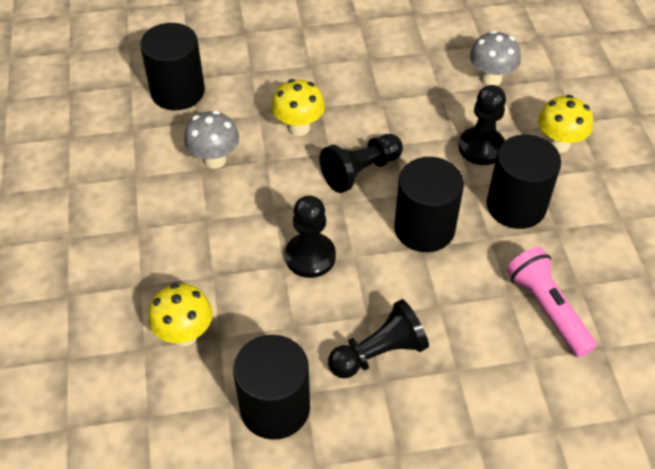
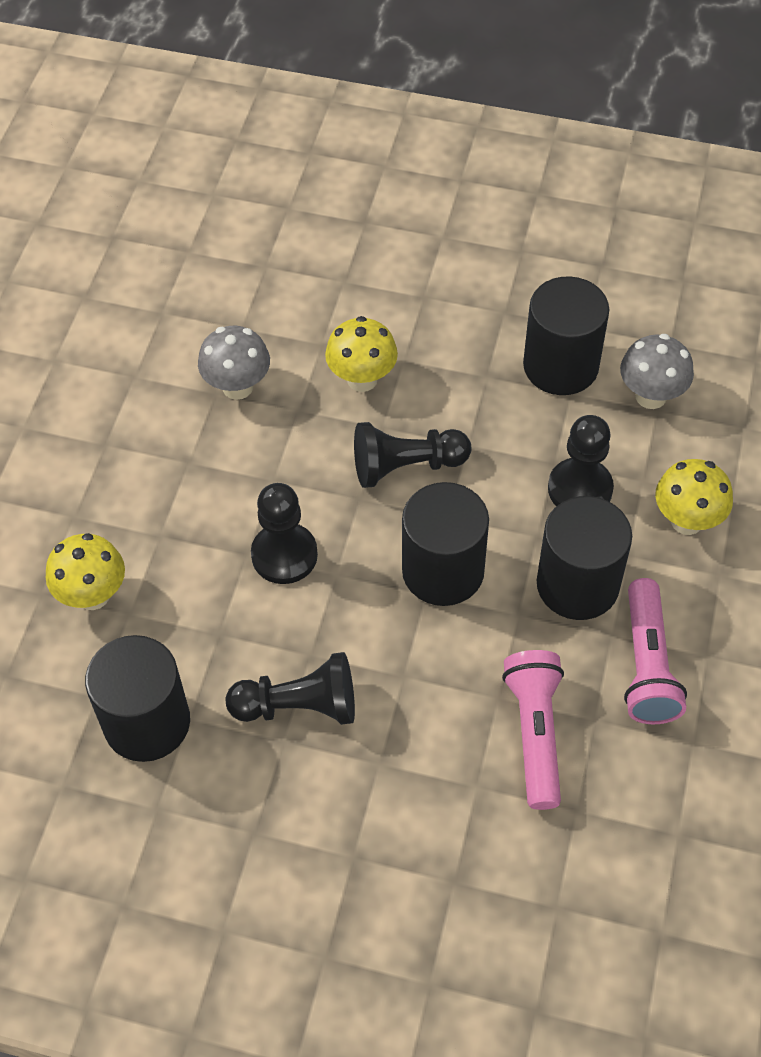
camera: 25 degrees right, 5 degrees up
(177, 91) = (240, 279): black cylinder -> black cylinder (560, 366)
(589, 239) = (647, 665): none -> pink flashlight

